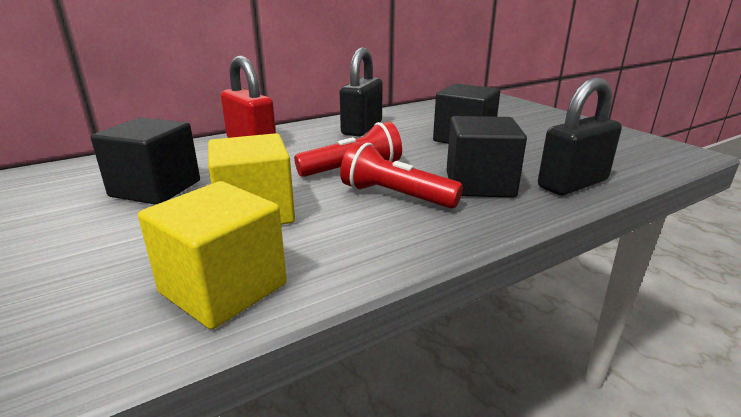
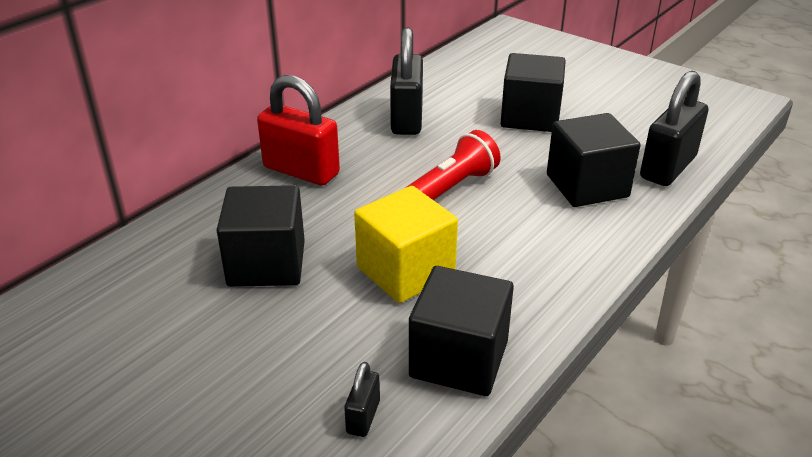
camera: 20 degrees left, 10 degrees up
(74, 316) = (363, 417): none -> black padlock
(223, 288) = (459, 359): yellow cube -> black cube
(395, 196) = (520, 219): red flashlight -> none

